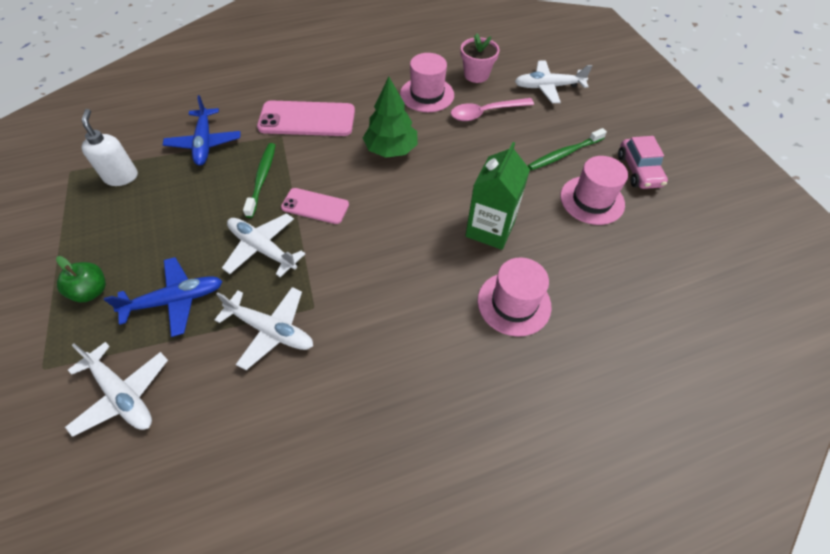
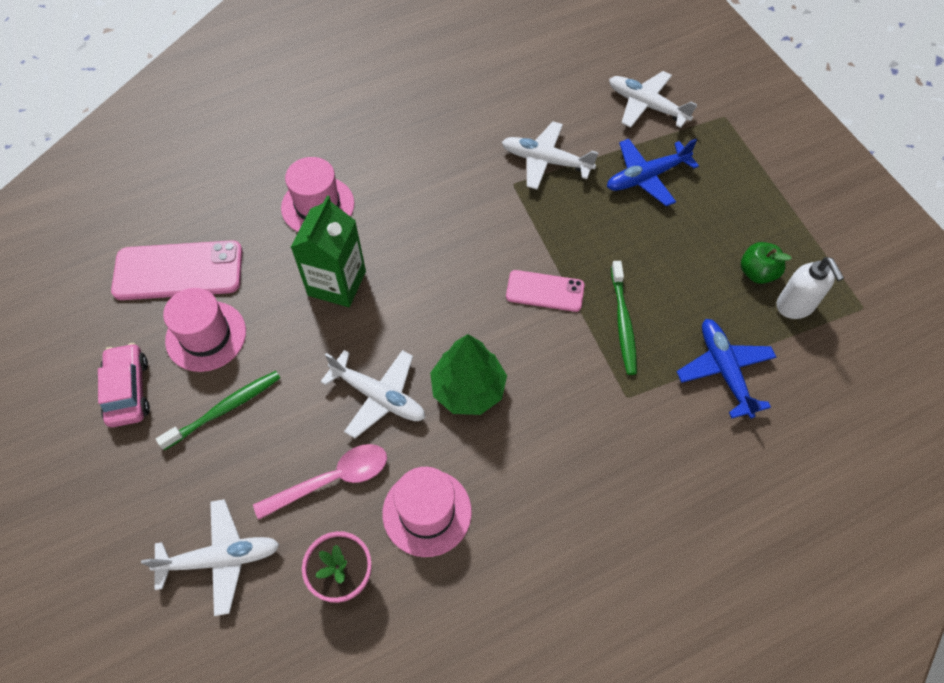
camera: 175 degrees right, 5 degrees up
(91, 291) = (730, 177): green apple -> green apple (757, 273)
(262, 249) = (585, 234): white plane -> white plane (378, 396)
(307, 119) = (601, 433): pink phone -> pink phone (178, 271)

